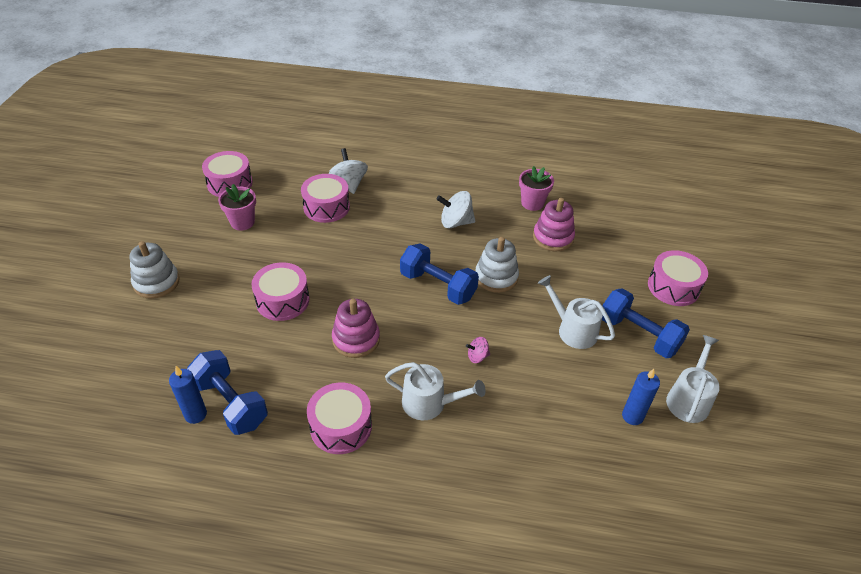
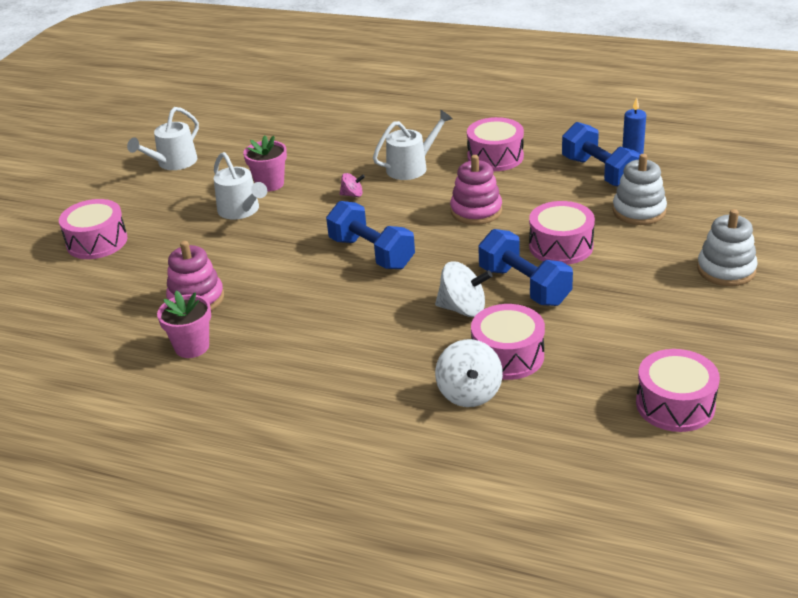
camera: 165 degrees left, 10 degrees down
(242, 222) = (635, 339): pink flower pot -> pink flower pot (270, 184)
(429, 403) = (411, 167): white watering can -> white watering can turned 120 degrees clockwise
(455, 222) = (319, 324): white spinning top -> white spinning top (463, 309)
(496, 277) = (297, 259): white stacking toy -> white stacking toy (639, 211)
(632, 416) = (233, 155): blue candle -> none
(638, 334) = (176, 205): blue dumbbell -> blue dumbbell (524, 286)

